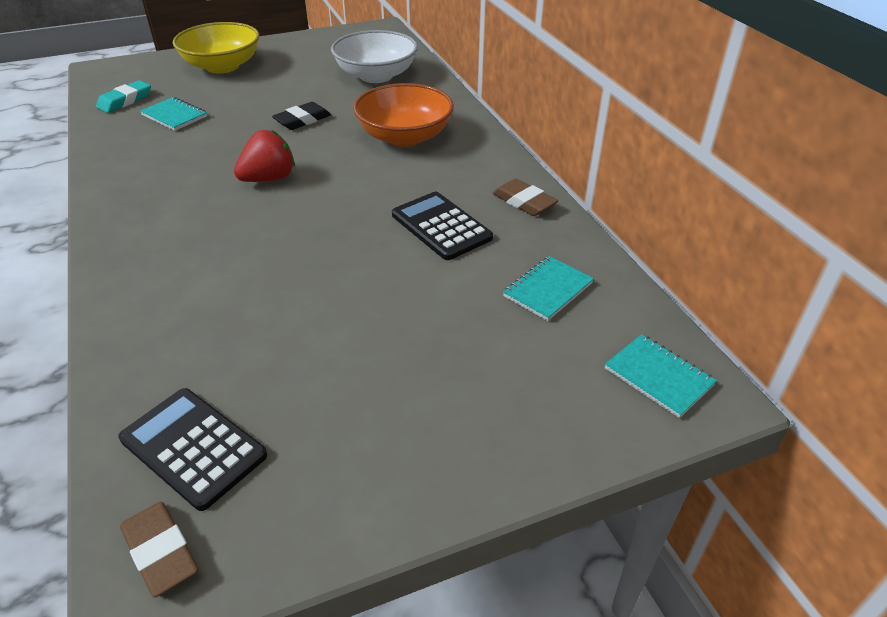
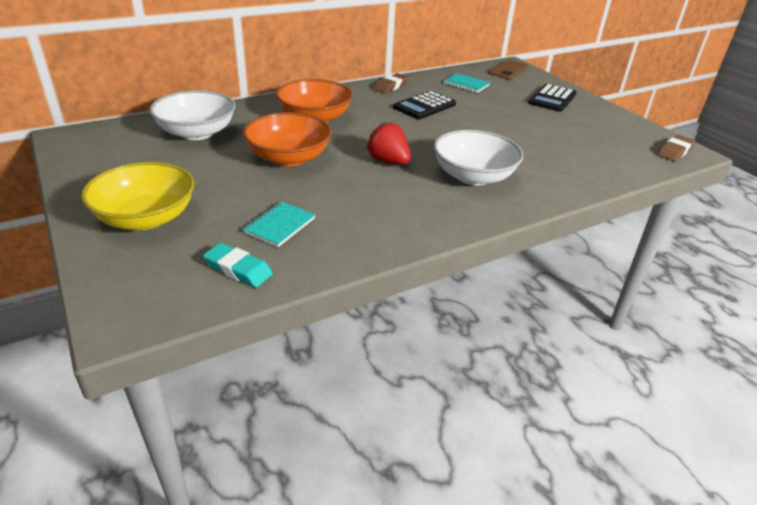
camera: 100 degrees left, 5 degrees down
(193, 447) = (625, 153): black calculator -> black calculator (552, 99)
(201, 238) = (473, 176): none -> white bowl
(302, 120) = (289, 158): black eraser -> orange bowl
(658, 377) = (508, 70): turquoise notebook -> brown phone

